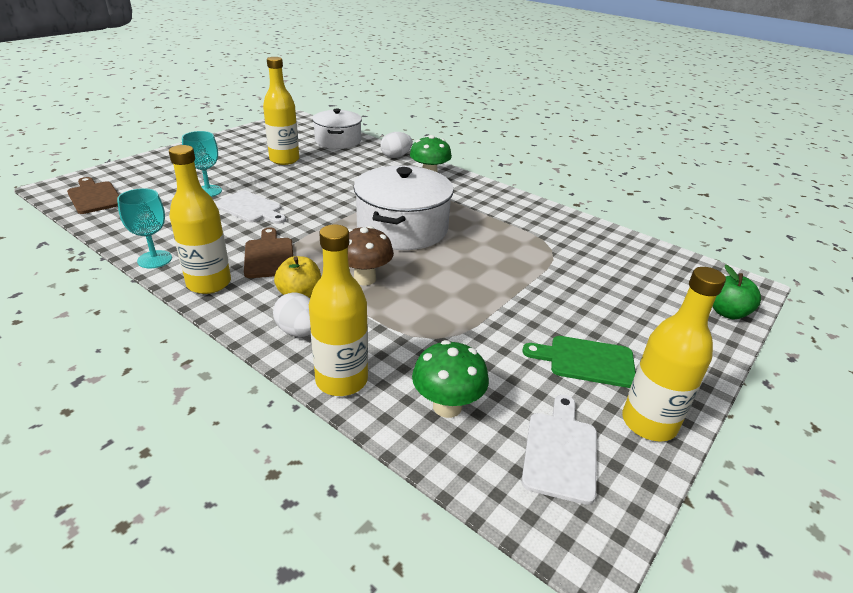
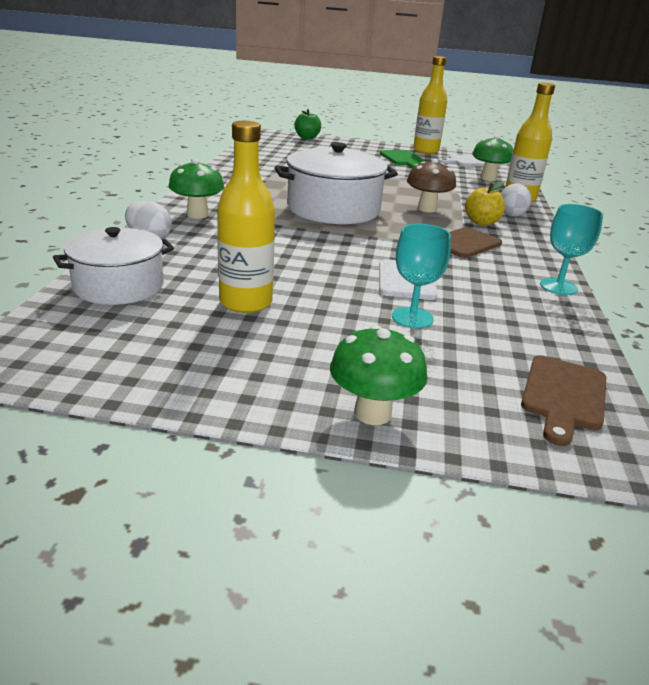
camera: 120 degrees left, 5 degrees down
(165, 158) = (372, 413): none -> green mushroom
(209, 283) = (533, 253): yellow bottle -> none

